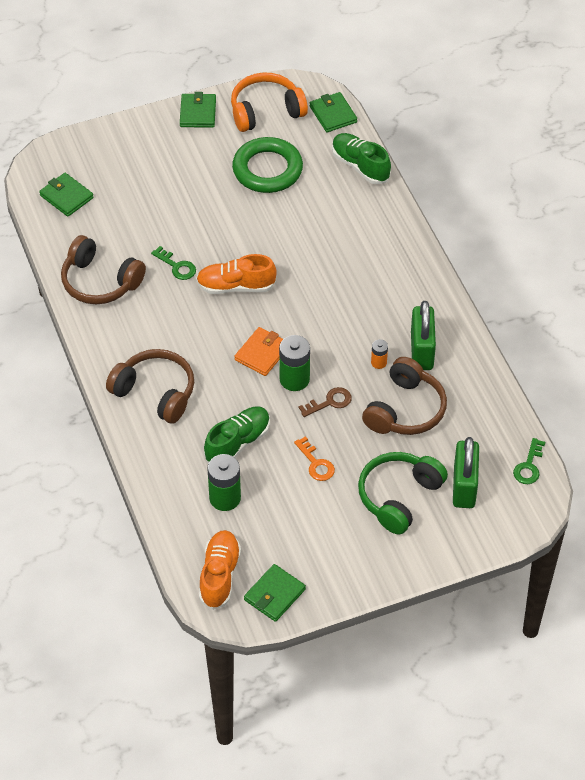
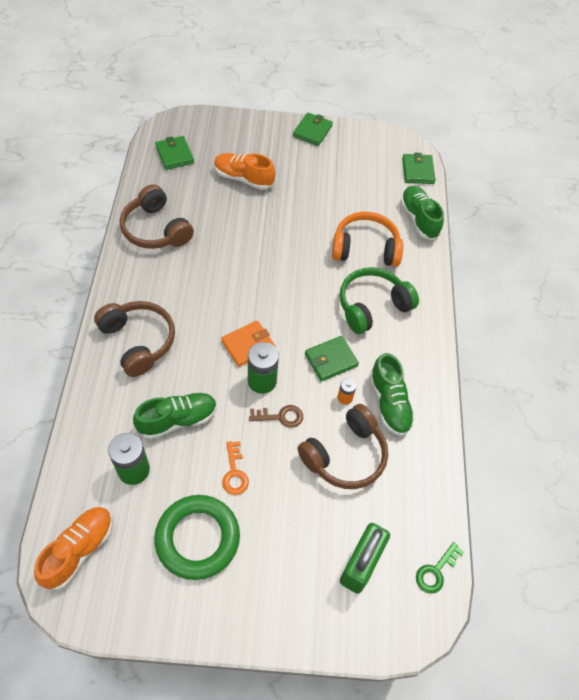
camera: 20 degrees right, 5 degrees up
(177, 266) = (223, 241): green key -> none
(236, 286) = (261, 277): orange shoe -> orange shoe (243, 178)
(266, 111) = (366, 149): orange headphones -> orange headphones (365, 248)
(267, 169) = (341, 193): green ring -> green ring (197, 538)
(274, 594) = (116, 598): green wallet -> green wallet (331, 360)
(399, 497) = (292, 545): green headphones -> green headphones (372, 306)
(421, 351) = (389, 403): green padlock -> green shoe

